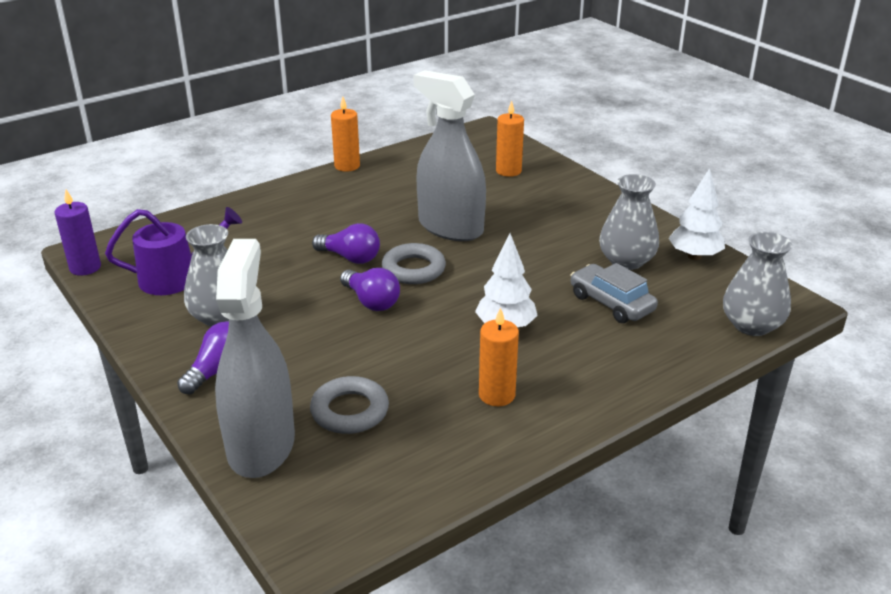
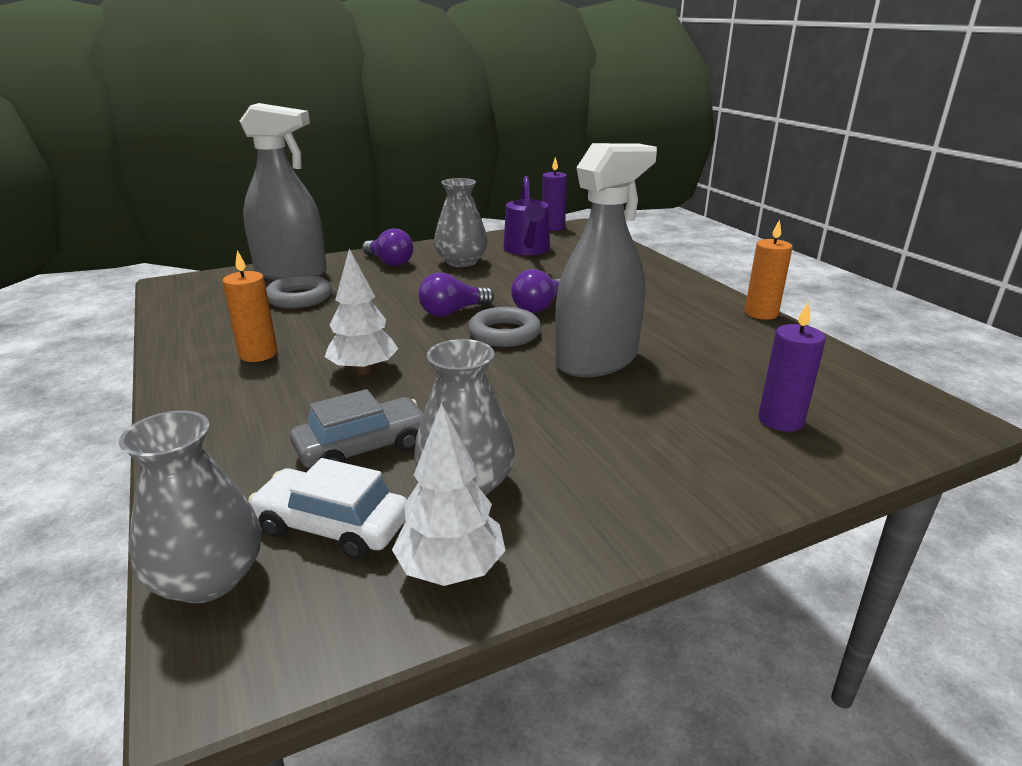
camera: 100 degrees right, 5 degrees down
(508, 171) = (780, 420): orange candle -> purple candle
(688, 297) = (332, 526): none -> white car

